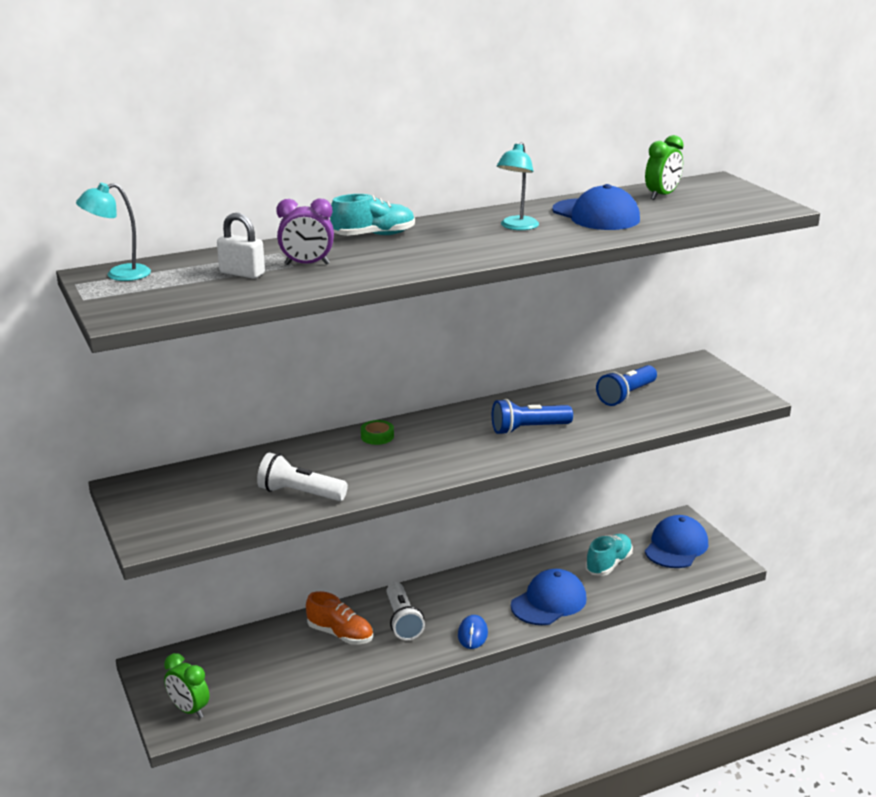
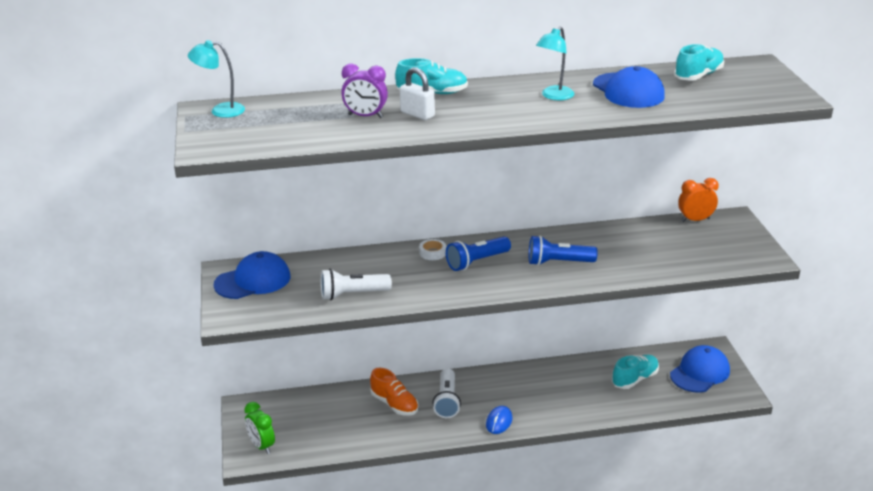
camera: 15 degrees right, 5 degrees up
(242, 273) = (311, 119): white padlock -> white padlock (417, 114)
(300, 493) = (352, 294): white flashlight -> white flashlight turned 45 degrees counterclockwise
(377, 436) = (432, 253): green tape -> white tape
(549, 602) = (571, 404): blue cap -> blue cap (253, 280)
(626, 395) = (656, 242): blue flashlight -> blue flashlight (477, 262)
(657, 369) = (695, 220): none -> orange clock
(662, 196) = (698, 76): green clock -> turquoise shoe

